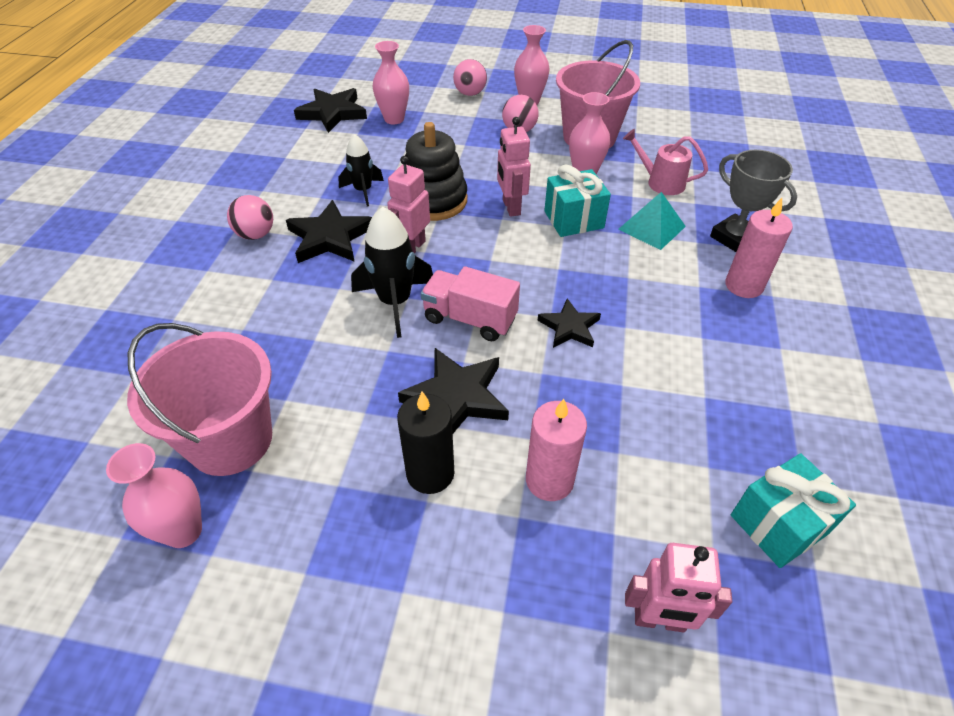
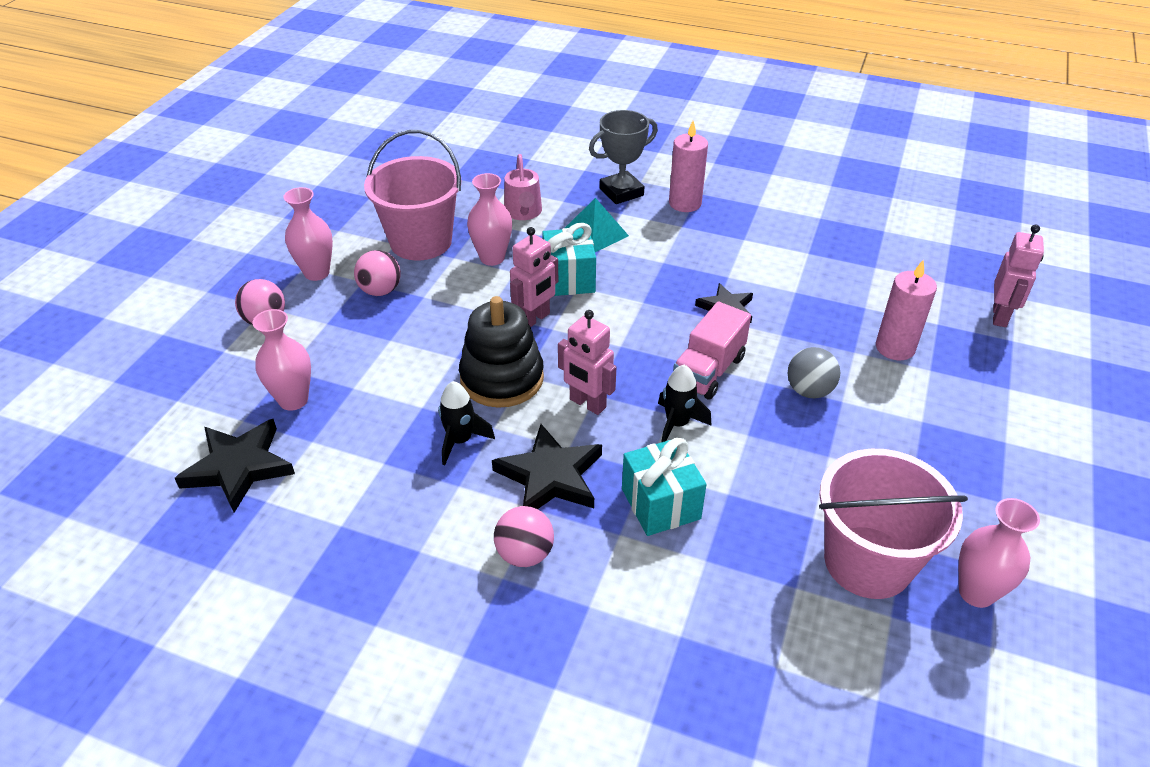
camera: 80 degrees left, 5 degrees down
(395, 302) = (677, 424): black rocket -> black rocket, size x0.64
(430, 473) = (895, 416): black candle -> none
(457, 396) = (809, 391): black star -> grey ball
(511, 207) = (534, 319): pink robot -> pink robot turned 45 degrees counterclockwise
(660, 182) = (523, 213): pink watering can -> pink watering can turned 45 degrees counterclockwise
(779, 524) = (919, 249): turquoise gift -> turquoise gift (660, 504)

